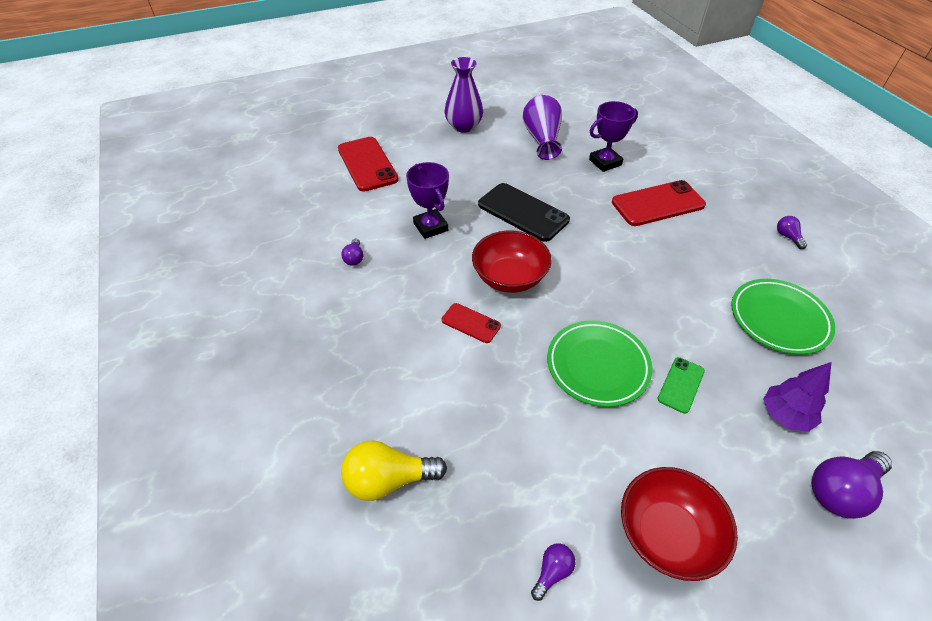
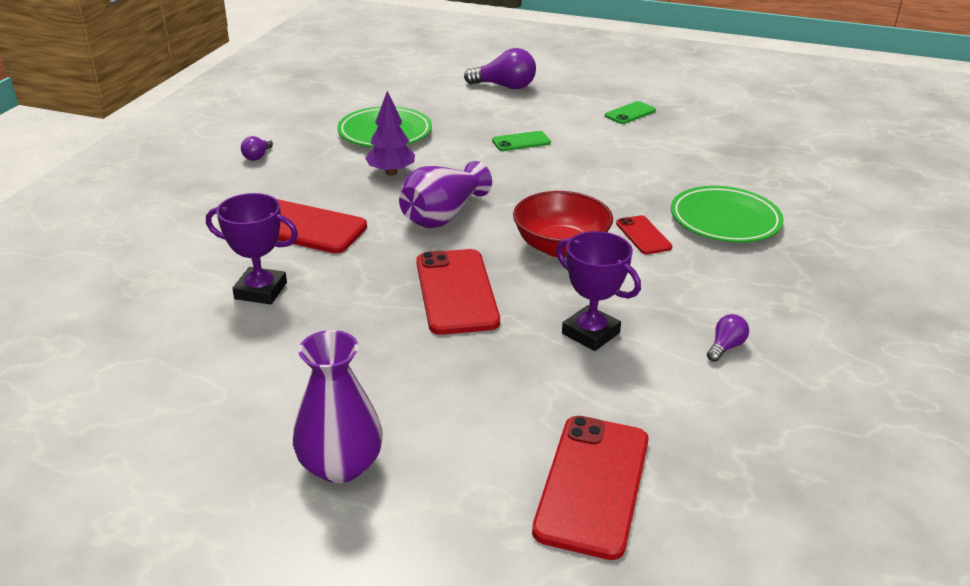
camera: 140 degrees left, 15 degrees down
(388, 480) = (800, 192): yellow light bulb -> none
(430, 227) = (590, 333): purple trophy -> purple trophy turned 60 degrees counterclockwise
(523, 212) = (456, 292): black phone -> red phone
(542, 139) = (269, 366): purple vase -> purple vase (443, 216)
(552, 572) = (717, 129): purple light bulb -> none
(597, 366) = (567, 171): green plate -> green plate (725, 220)
(667, 534) = (630, 113): red bowl -> green phone
(785, 415) = (479, 109): purple tree -> purple tree (391, 172)

